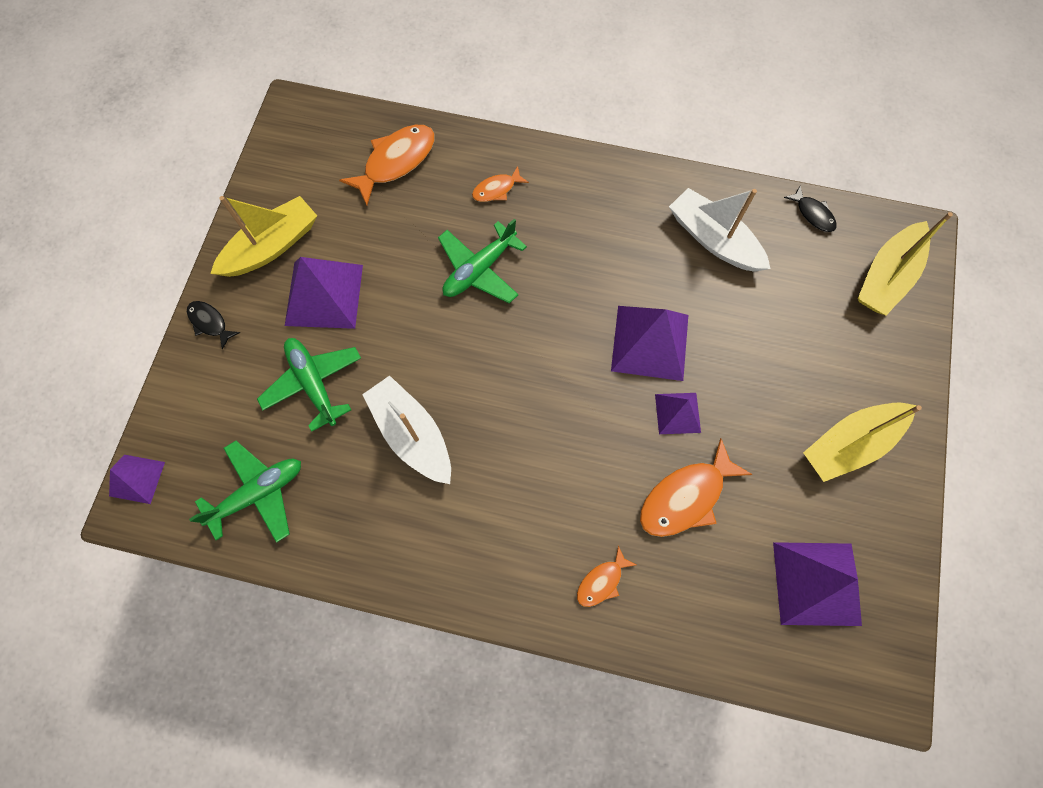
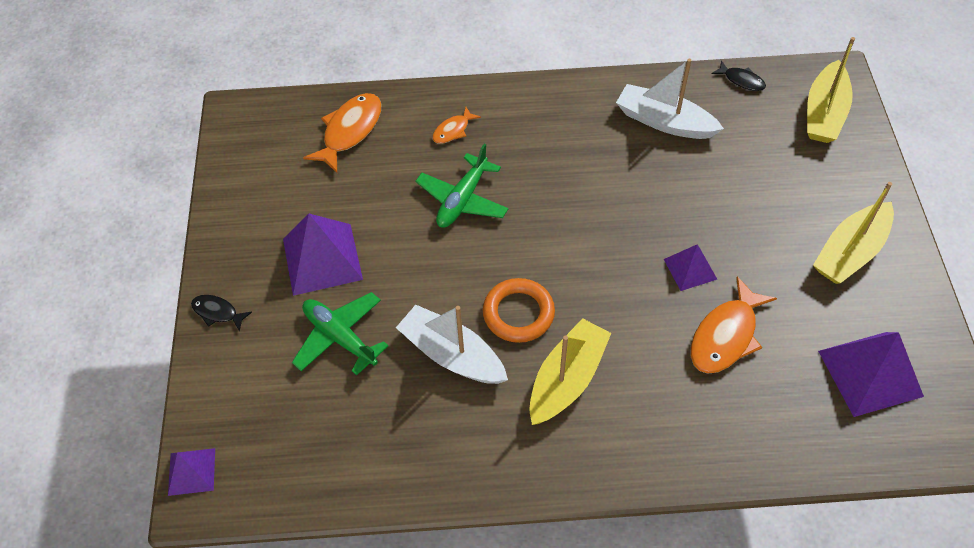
camera: 15 degrees left, 15 degrees down
(258, 493) = (320, 449): green plane -> none
(272, 246) = (256, 231): yellow boat -> yellow boat (567, 379)
(490, 410) = (518, 313): none -> orange ring
(601, 581) = (679, 429): orange fish -> none
(650, 342) = (642, 218): purple pyramid -> none

